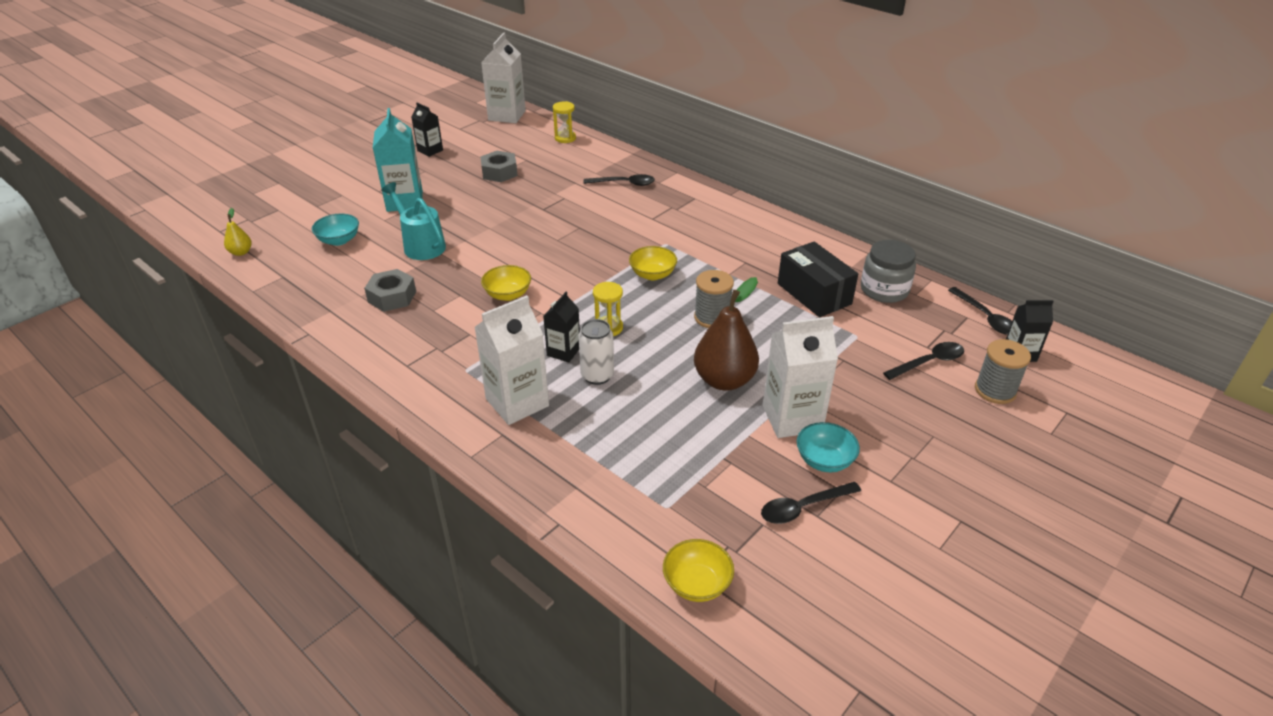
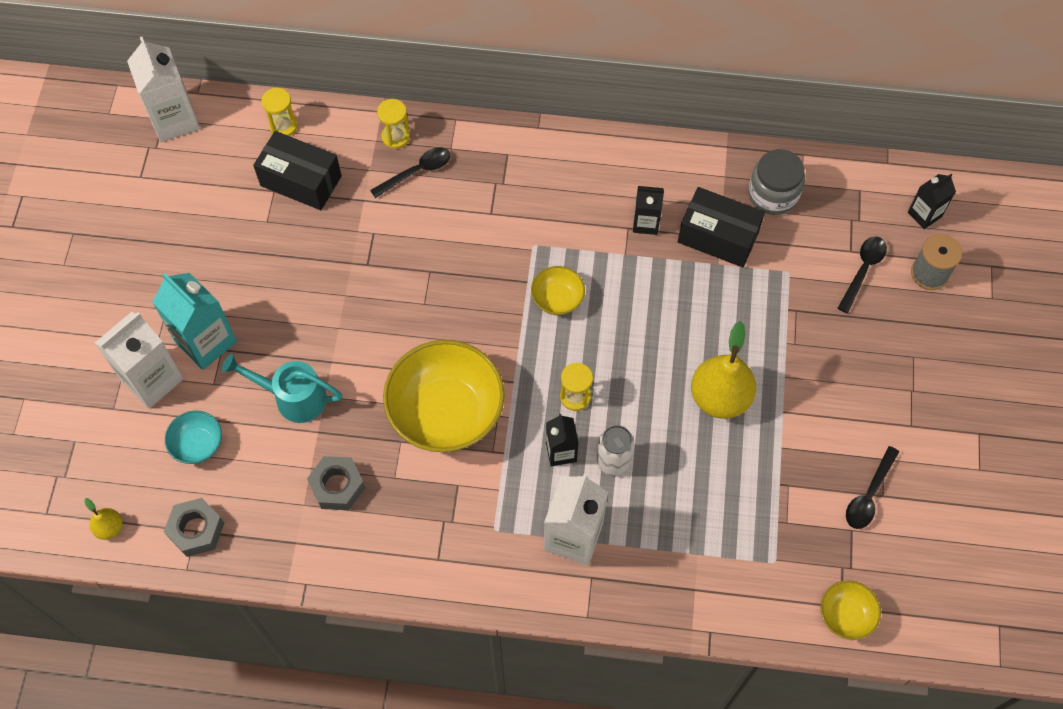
camera: 35 degrees left, 25 degrees up
(430, 150) = (146, 238): black carton -> black carton (646, 223)
(499, 172) = (264, 231): grey nut -> grey nut (196, 530)
(508, 294) = (446, 412): yellow bowl -> yellow bowl, size x2.12
(547, 161) = (301, 181): none -> black box
(628, 165) = (395, 137): none -> yellow hourglass
(712, 317) = (654, 325): grey spool -> none
(724, 380) = (719, 398): brown pear -> yellow pear
(792, 418) = (801, 407): white carton -> white carton (152, 379)
(824, 460) = (853, 437): turquoise bowl -> none
(985, 317) = (874, 182): black spoon -> none

